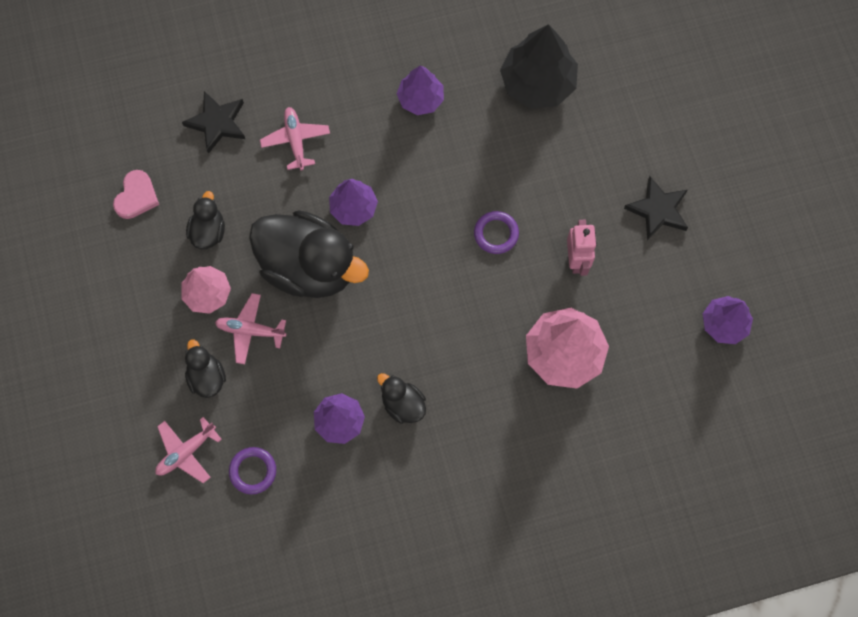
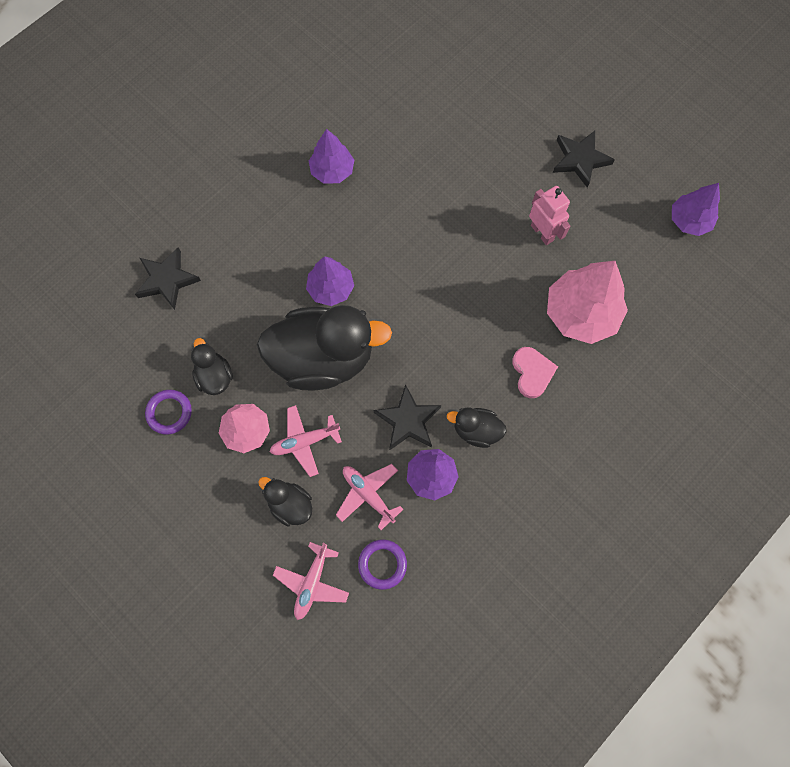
camera: 30 degrees left, 0 degrees up
(136, 196) = (131, 381): pink heart -> pink heart (532, 372)
(296, 140) = (246, 259): pink plane -> pink plane (368, 494)
(349, 362) = (408, 420): none -> black star
(496, 234) = (463, 246): purple ring -> purple ring (169, 413)
(537, 83) = (420, 110): black tree -> none

